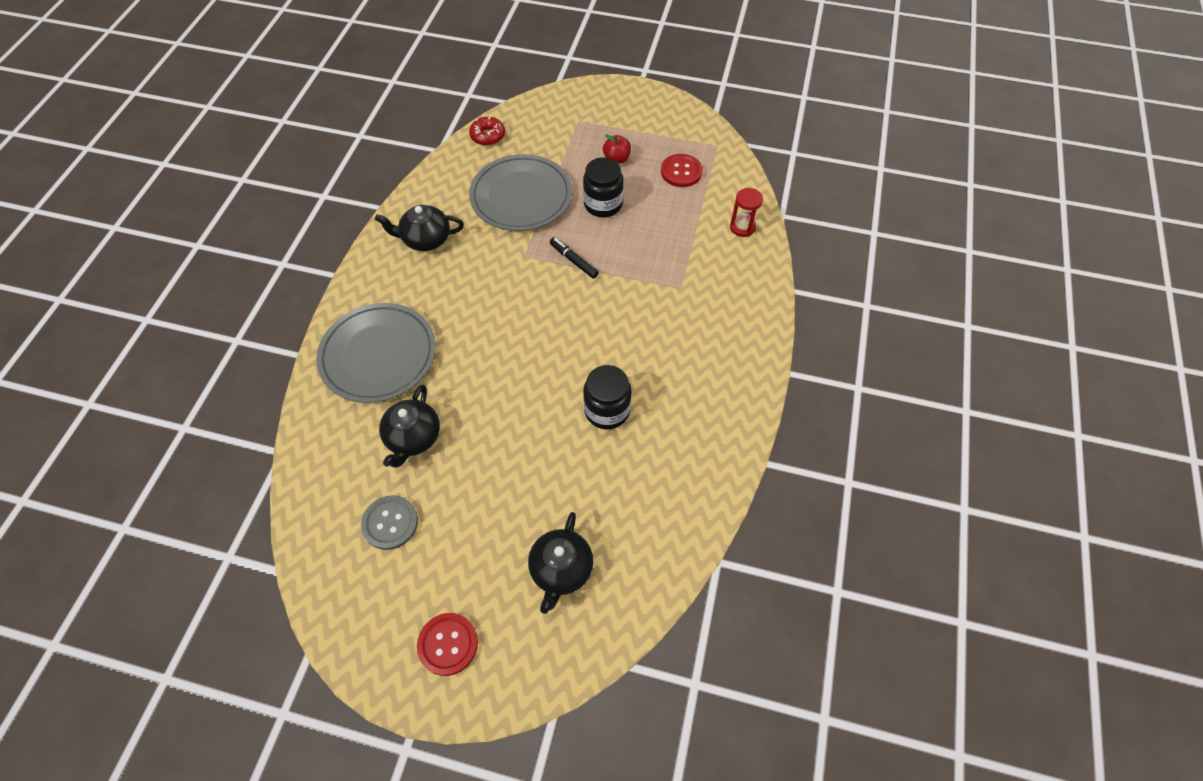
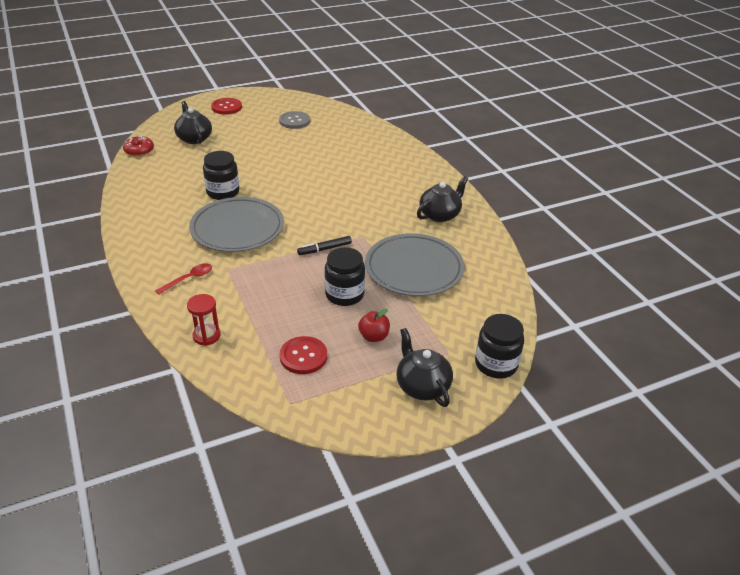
camera: 140 degrees right, 20 degrees down
(378, 355) = (383, 160): grey plate -> grey plate (237, 228)
(413, 438) = (320, 144): black teapot -> black teapot (422, 386)
(488, 136) = (502, 297): red donut -> red donut (139, 150)
(557, 98) = (496, 364): none -> black jar
(574, 261) = (324, 249): black marker -> black marker turned 150 degrees clockwise
(723, 296) = (189, 279): none -> red spoon

